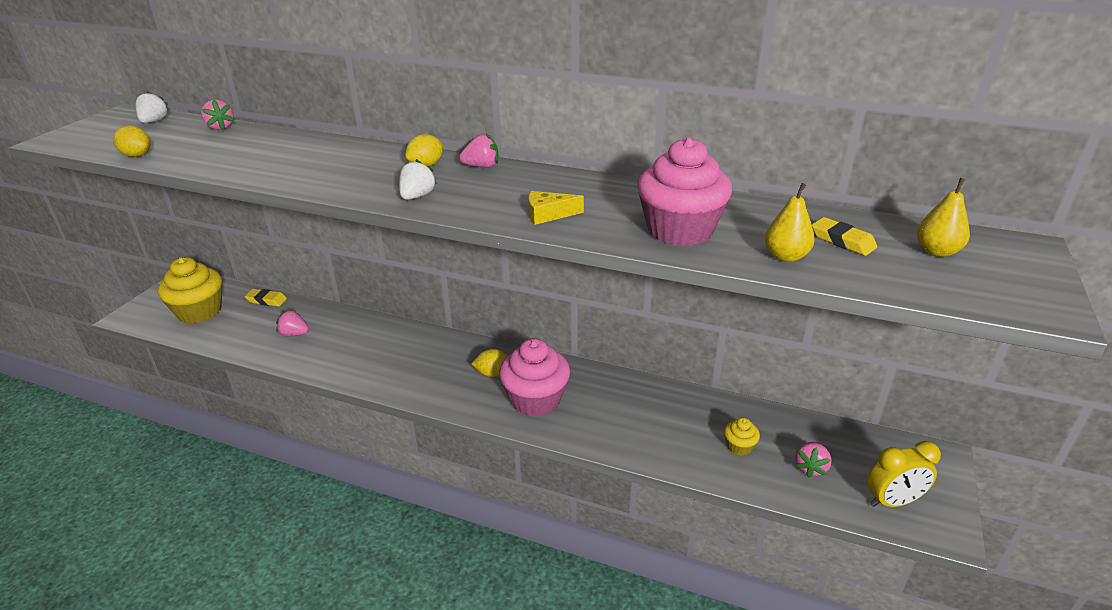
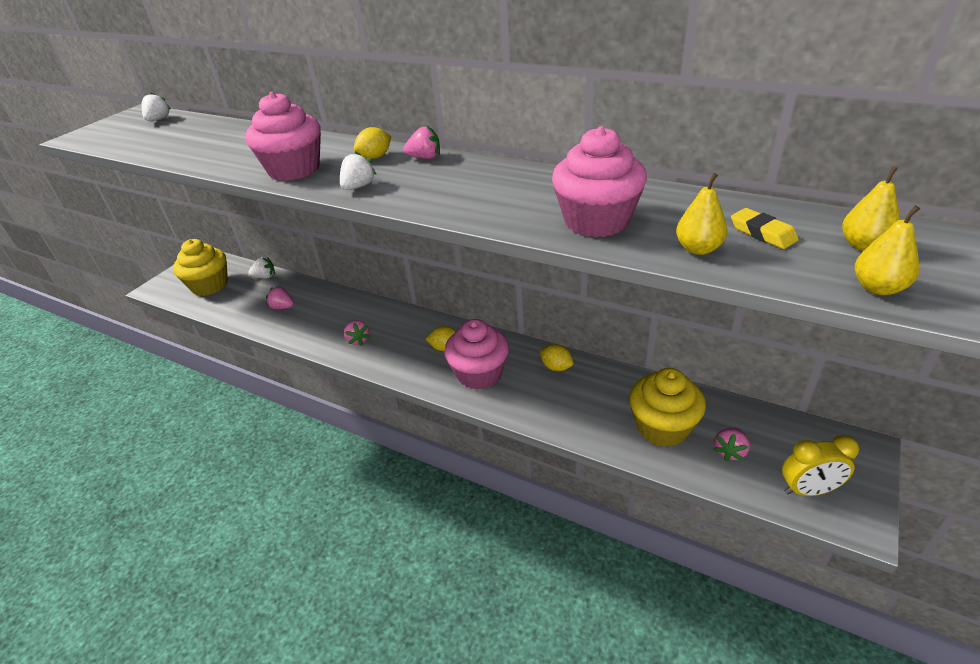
camera: 10 degrees right, 5 degrees up
(137, 155) = (135, 150): yellow lemon -> yellow lemon (556, 367)
(220, 127) = (210, 124): pink strawberry -> pink strawberry (358, 340)
(266, 300) = (265, 277): yellow eraser -> white strawberry
(337, 178) = (294, 169): none -> pink cupcake
(548, 215) = (473, 204): yellow cheese -> none
(739, 446) = (662, 427): yellow cupcake -> yellow cupcake, size x2.17
(958, 290) = (878, 288): none -> yellow pear

